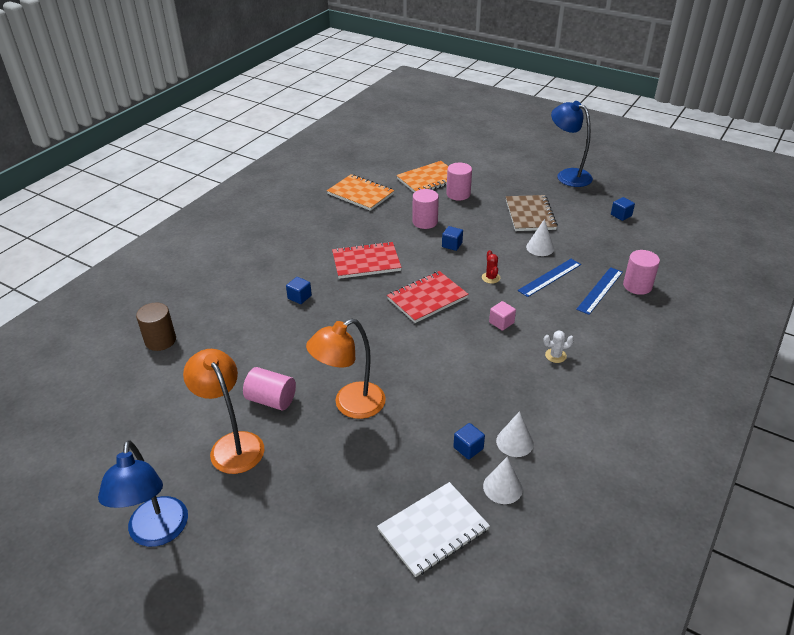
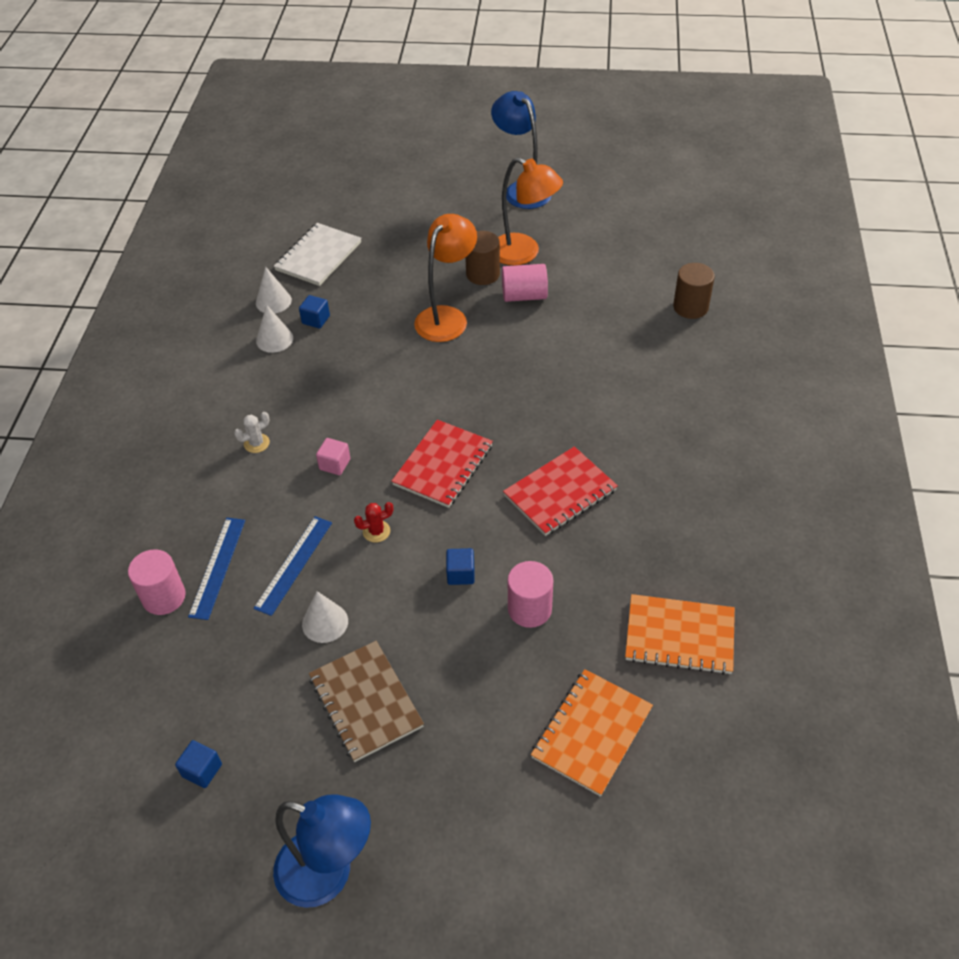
camera: 155 degrees right, 10 degrees up
(287, 436) = (483, 274): none -> brown cylinder
(299, 297) = (598, 408): blue cube -> none
(458, 194) = (515, 709): pink cylinder -> none
(490, 278) = (376, 531): red cactus -> red cactus turned 75 degrees counterclockwise

